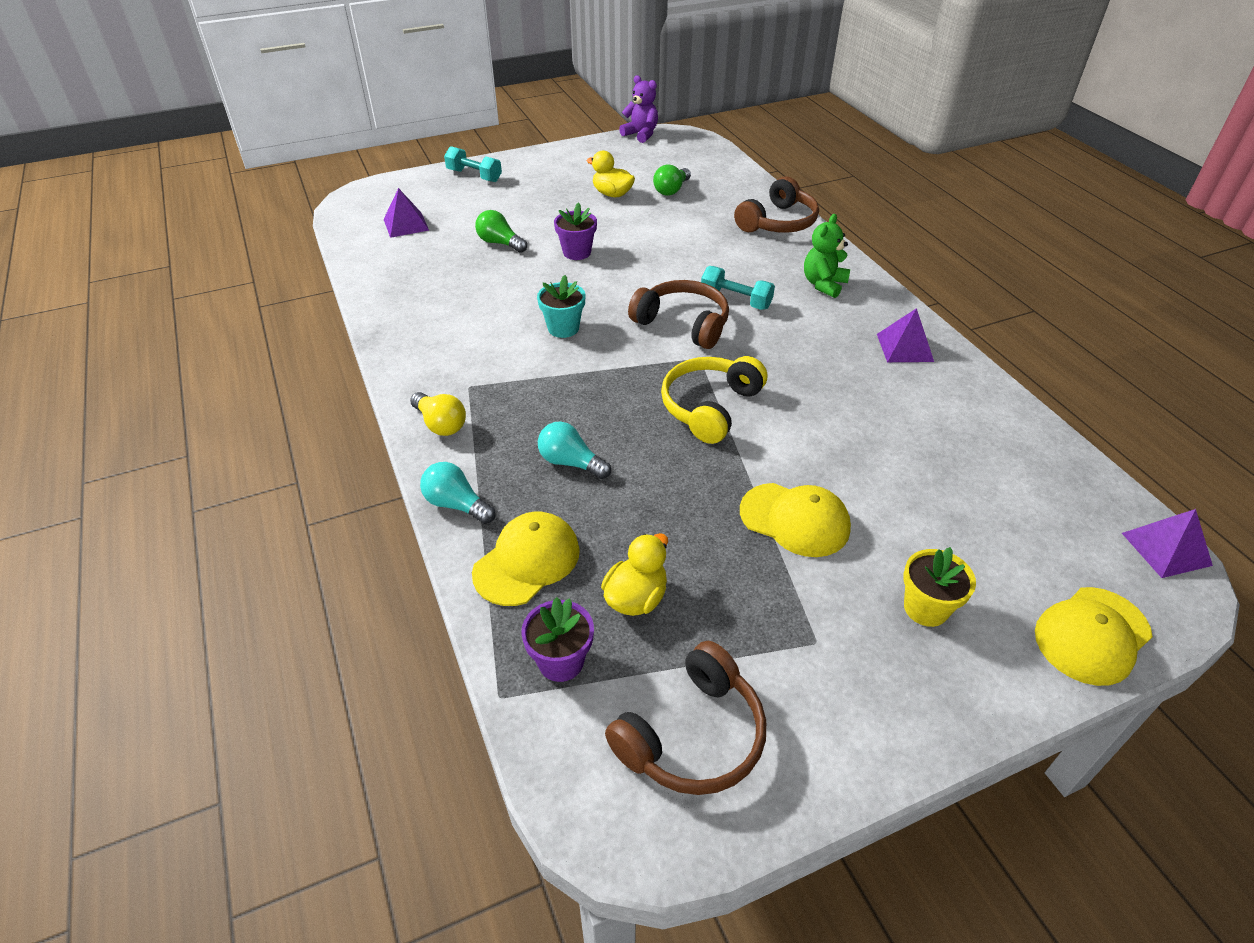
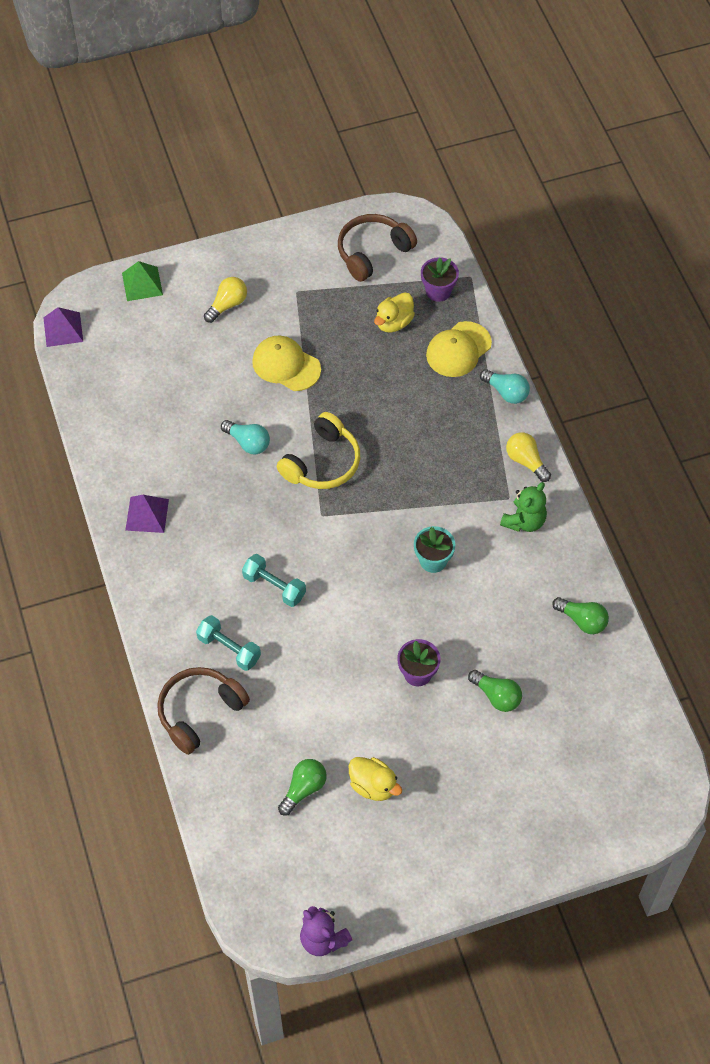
camera: 175 degrees left, 15 degrees up
(403, 293) = (582, 620): none -> green light bulb
(406, 224) = (600, 740): purple pyramid -> none
(474, 176) = (537, 843): turquoise dumbbell -> turquoise dumbbell (229, 649)
(570, 462) = (430, 420): turquoise light bulb -> turquoise light bulb (248, 443)
(683, 324) = (327, 558): brown headphones -> none
(823, 284) = (186, 603): green teddy bear -> green teddy bear (524, 521)
(926, 608) = (227, 305): yellow flower pot -> yellow light bulb
(1092, 635) = (142, 284): yellow cap -> green pyramid

